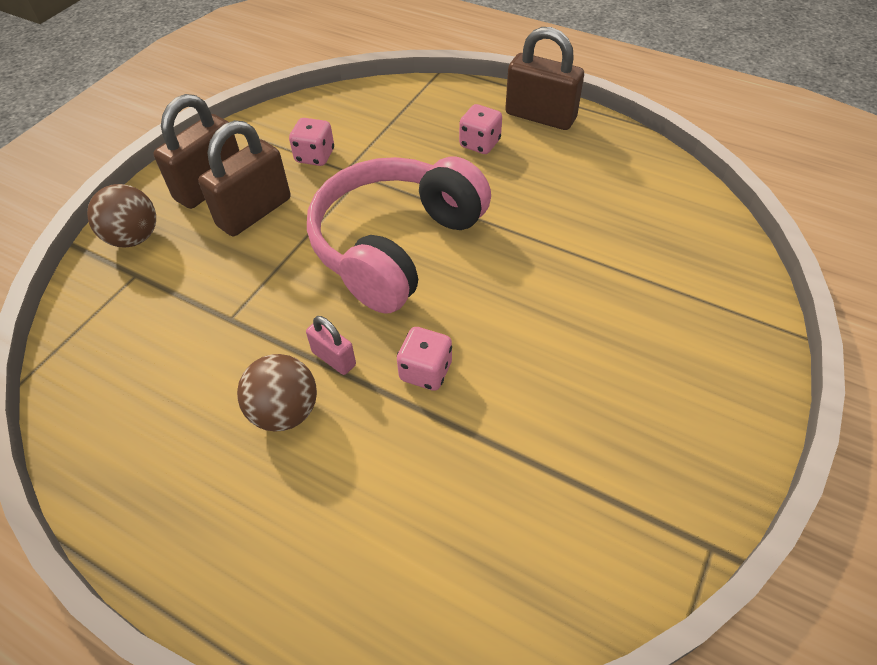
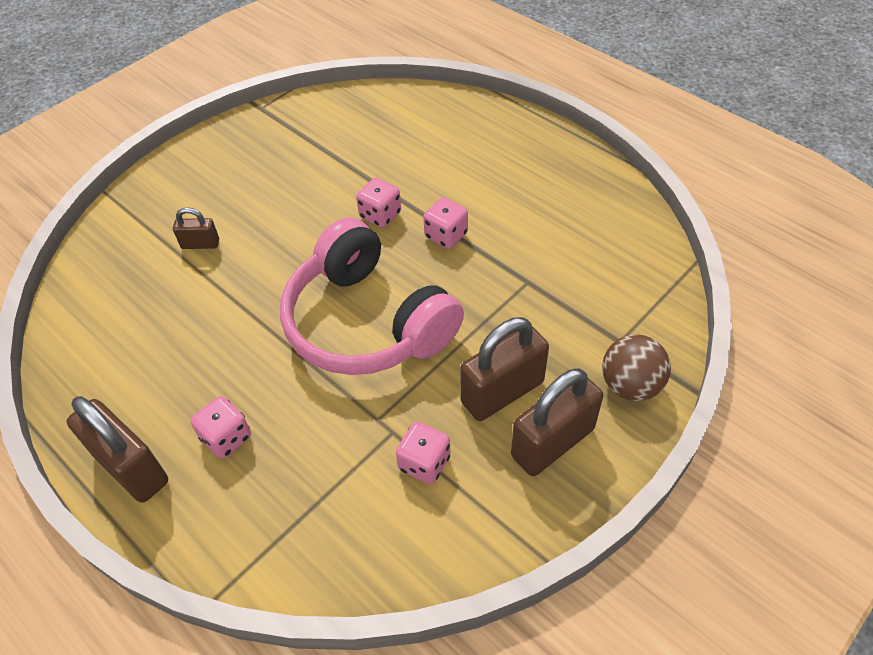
camera: 165 degrees left, 0 degrees up
(285, 411) = (487, 207): brown ball -> none
(334, 358) = (446, 235): pink padlock -> pink dice
(396, 246) = (368, 322): pink headphones -> pink headphones turned 90 degrees clockwise
(624, 292) = (200, 244): none -> brown padlock

